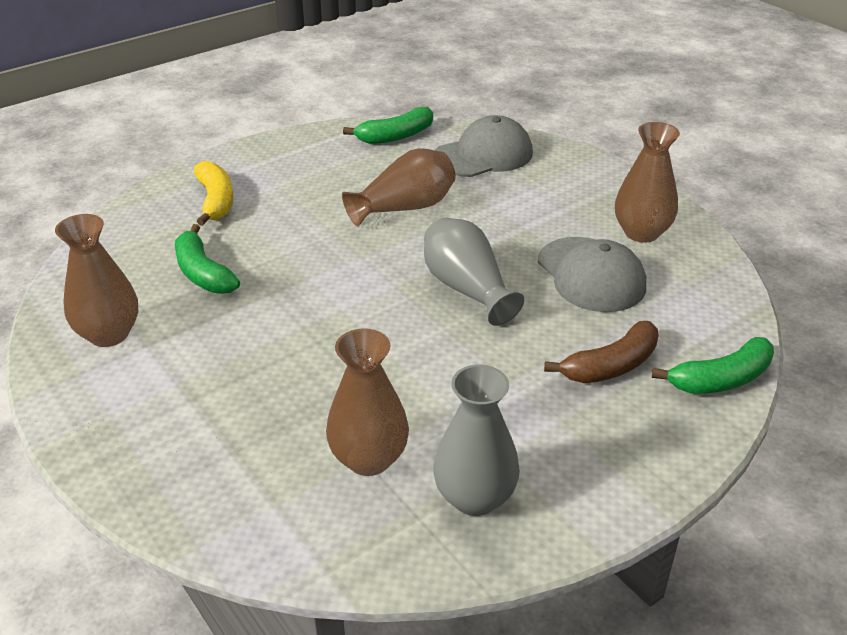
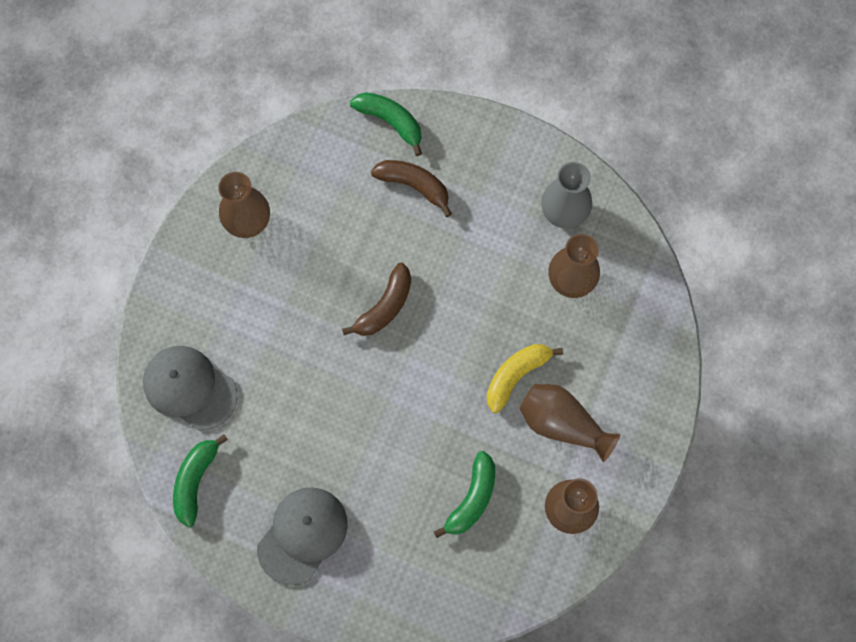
camera: 120 degrees left, 35 degrees up
(216, 201) = (379, 561): yellow banana -> yellow banana (516, 375)
(395, 136) = (195, 480): green banana -> green banana turned 105 degrees counterclockwise
(405, 208) = (307, 406): brown vase -> brown vase (562, 424)
(467, 289) = (385, 307): grey vase -> brown banana
(591, 275) = (322, 234): grey cap -> grey cap (303, 535)

